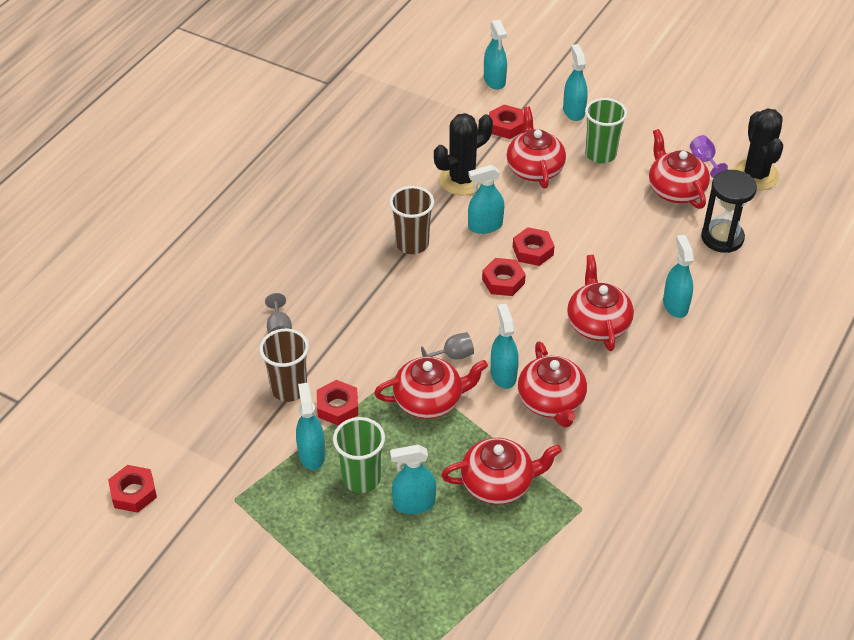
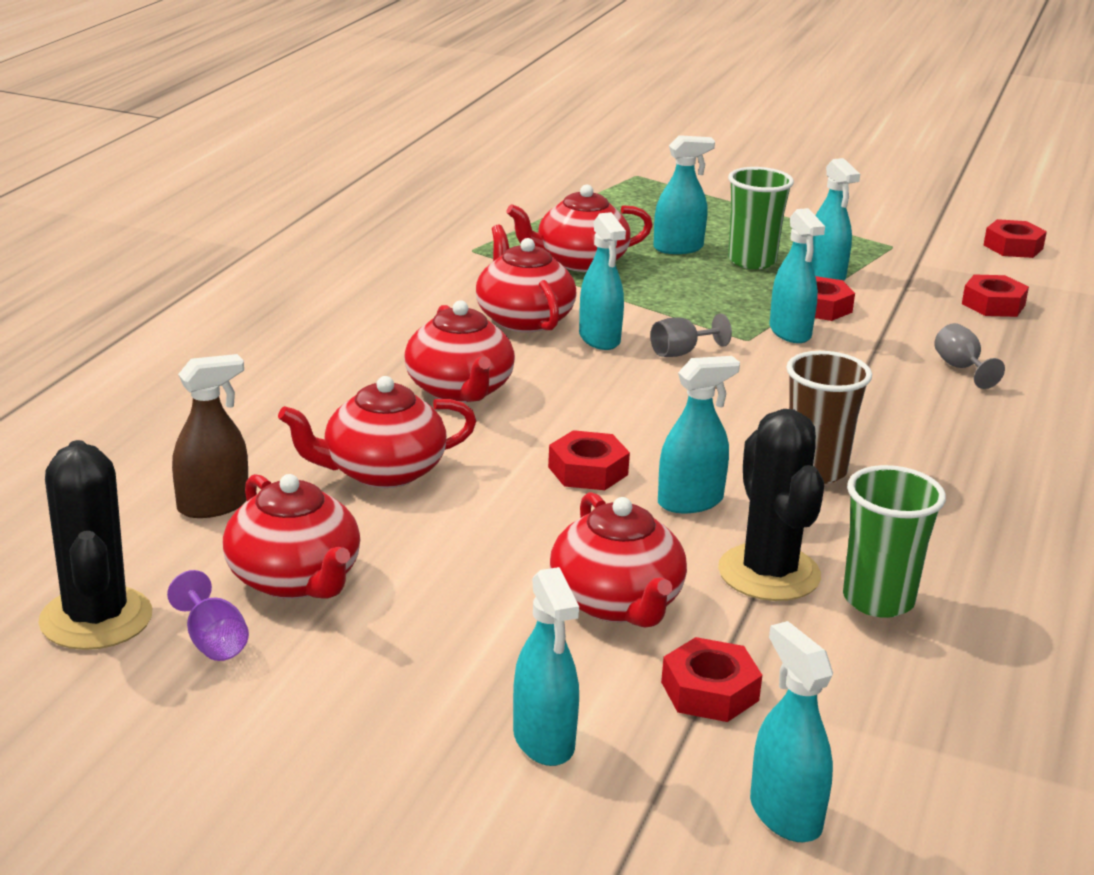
camera: 170 degrees right, 20 degrees down
(289, 389) = (898, 318): brown cup -> none
(429, 400) = (696, 315): red teapot -> red teapot (382, 472)
(462, 180) = (769, 573): black cactus -> black cactus turned 60 degrees counterclockwise
(503, 281) = (630, 431): red nut -> red nut (993, 304)
(600, 154) = (466, 641): green cup -> green cup (878, 600)
(675, 305) = (325, 415): turquoise spray bottle -> turquoise spray bottle (790, 332)
(722, 238) = (213, 505): black hourglass -> brown spray bottle

